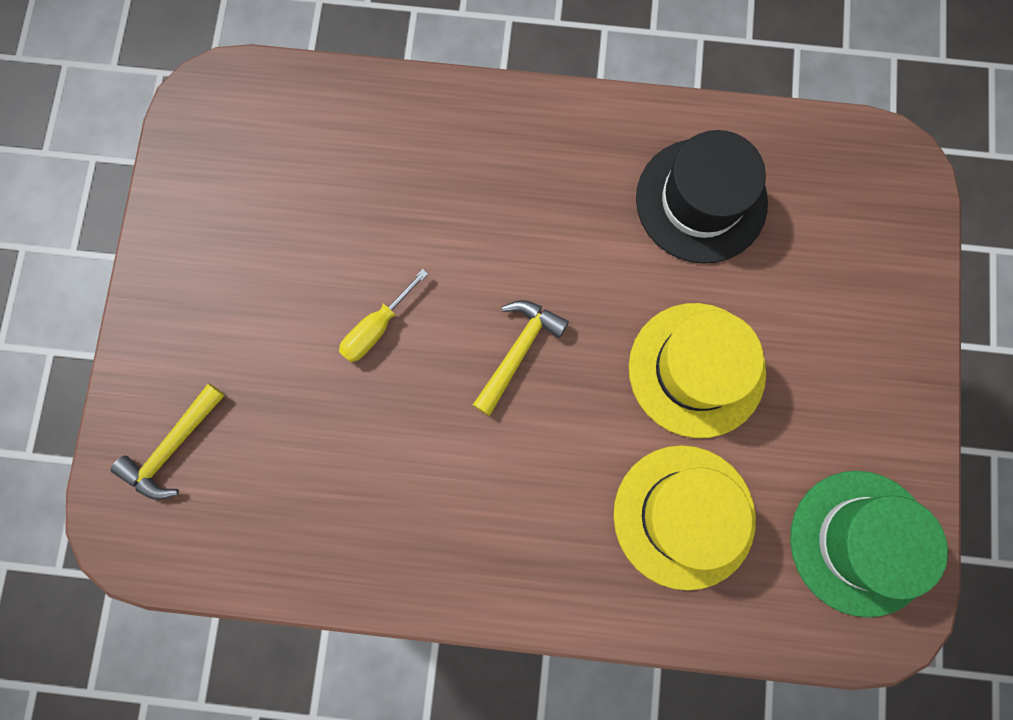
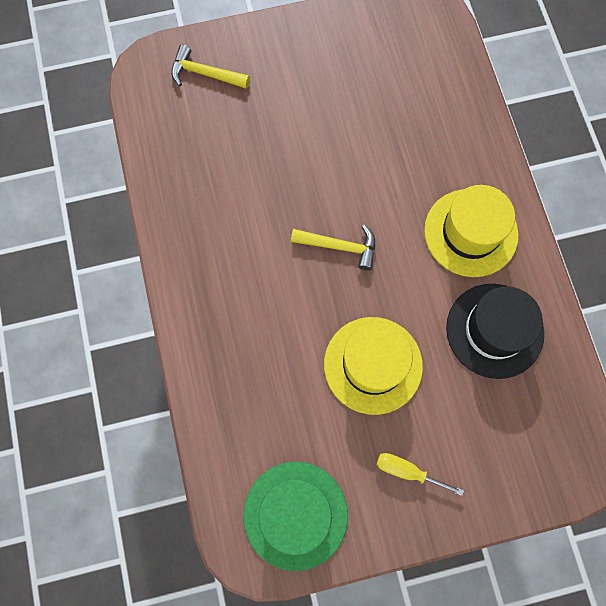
camera: 70 degrees right, 5 degrees down
(376, 328) = (321, 157): yellow screwdriver -> yellow screwdriver (407, 471)
(684, 516) = (270, 388): yellow hat -> yellow hat (470, 232)

